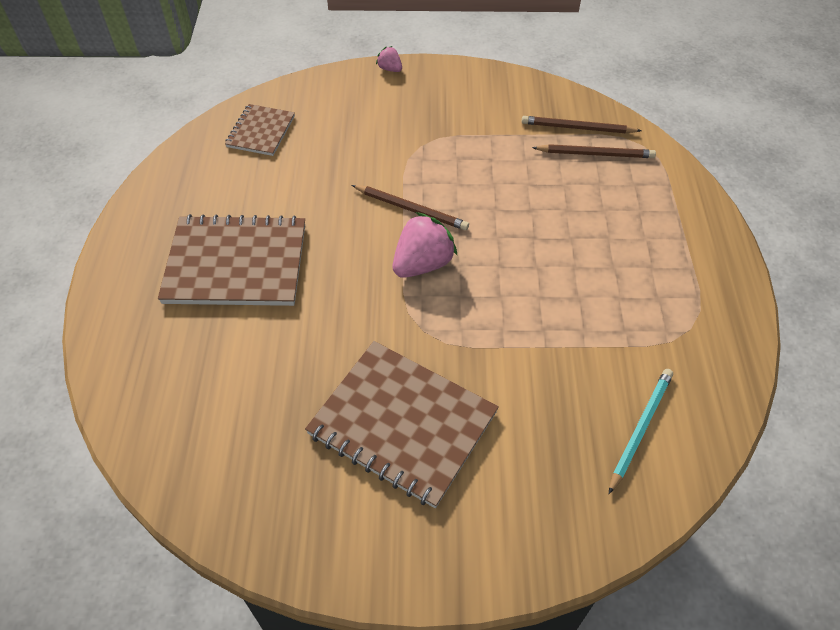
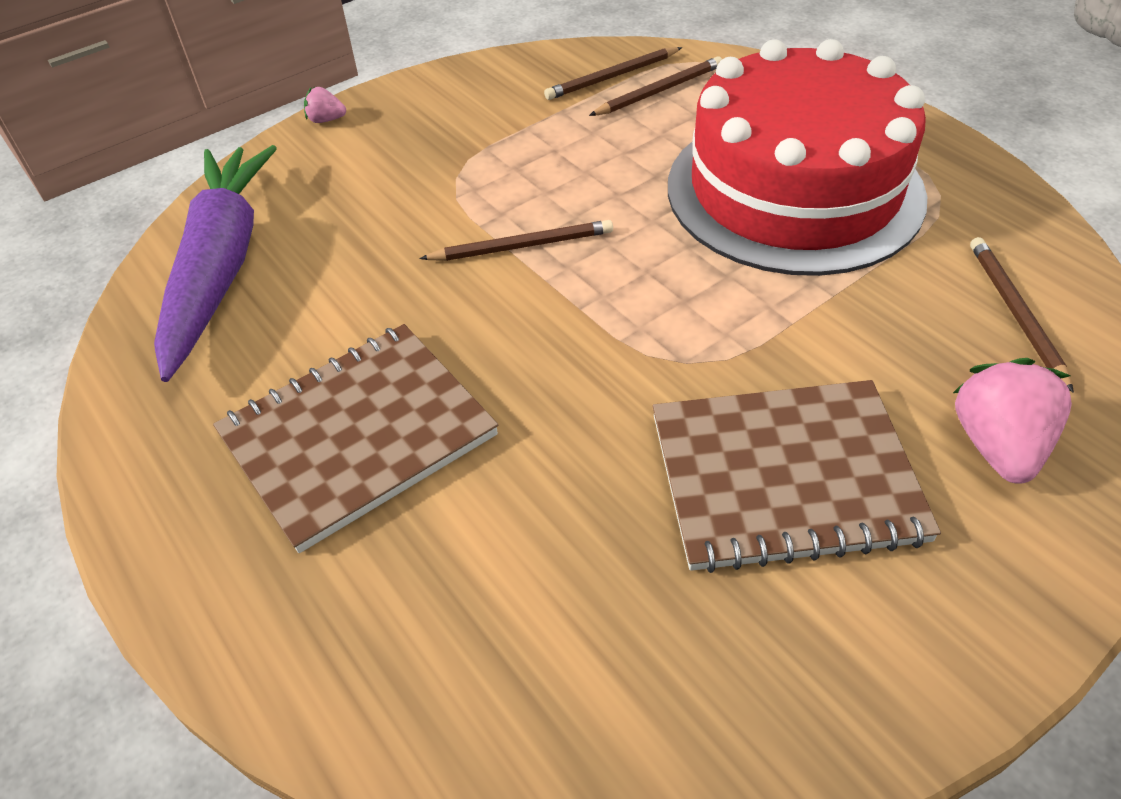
camera: 35 degrees left, 5 degrees down
(261, 131) = (221, 266): brown notebook -> purple carrot
(422, 264) = (602, 294): pink strawberry -> pink strawberry (997, 445)
(600, 269) = (794, 190): none -> red cake
(640, 428) = (1015, 313): turquoise pencil -> brown pencil

